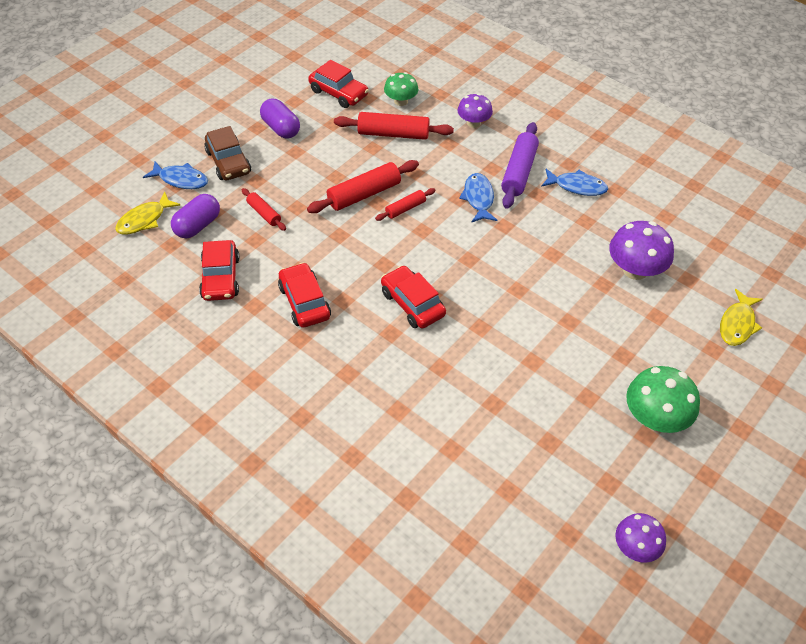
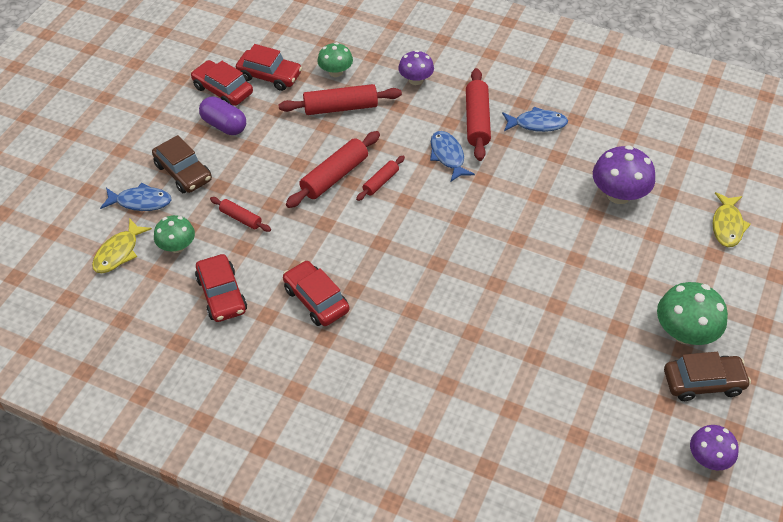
camera: 15 degrees left, 0 degrees up
(197, 225) = (177, 246): purple capsule -> green mushroom
(412, 304) = (422, 276): red car -> red car (223, 90)
(518, 172) = (477, 121): purple rolling pin -> red rolling pin
(657, 471) = (703, 382): none -> brown car

